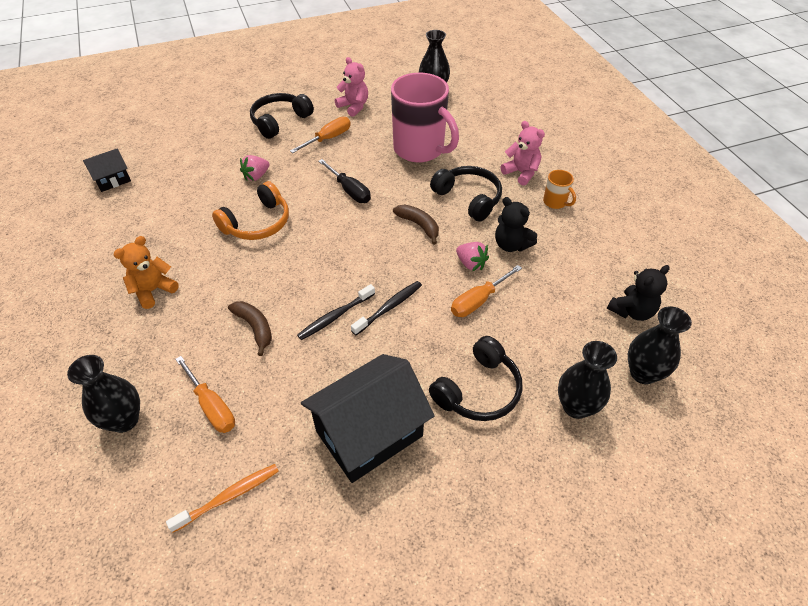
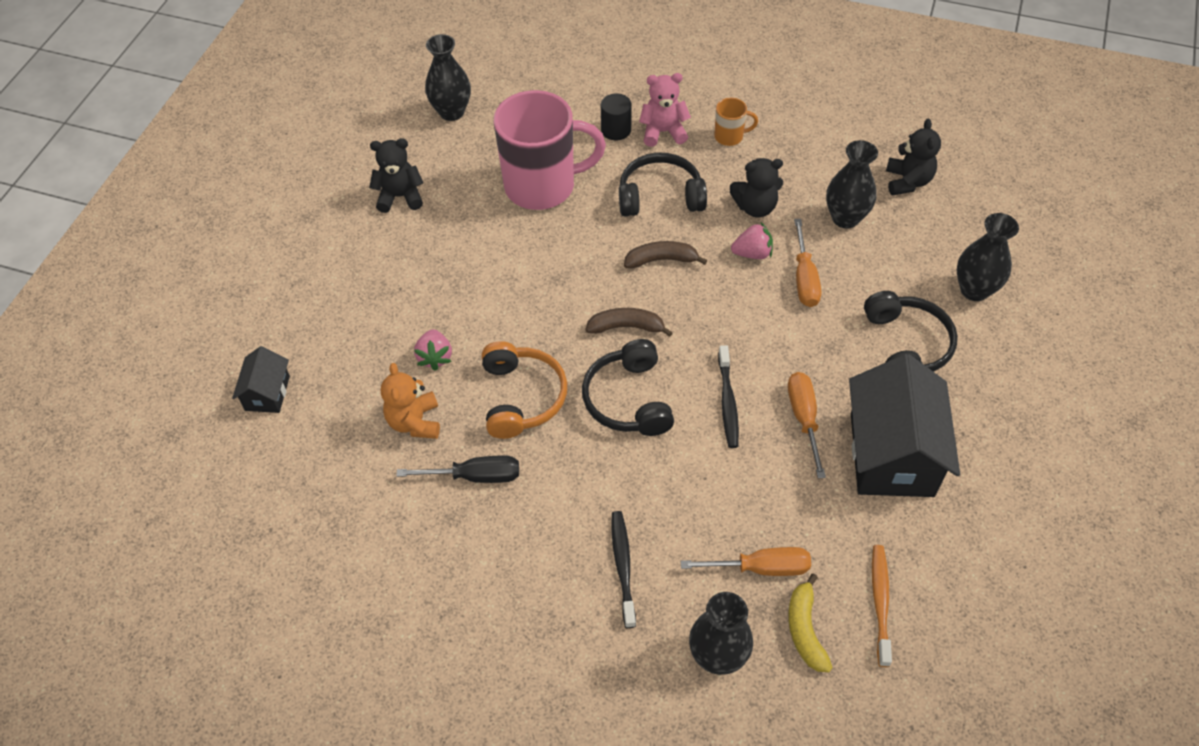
camera: 50 degrees left, 5 degrees up
(112, 180) = (285, 510): black house -> black house (267, 393)
(153, 290) = (543, 550): orange teddy bear -> orange teddy bear (415, 422)
(176, 460) = (805, 629): none -> yellow banana
(255, 328) = (684, 479): brown banana -> brown banana (626, 327)
(280, 121) = (350, 280): black headphones -> black headphones (629, 399)
(328, 138) = (436, 253): orange screwdriver -> orange screwdriver (804, 418)
(350, 191) = (550, 285): black screwdriver -> black screwdriver (476, 476)
(354, 106) = (400, 197): pink teddy bear -> black teddy bear
(389, 307) = (753, 352): black toothbrush -> black toothbrush (623, 566)
(498, 154) = (616, 130): none -> black cylinder
(643, 373) = (975, 223): black vase -> black vase (845, 218)

